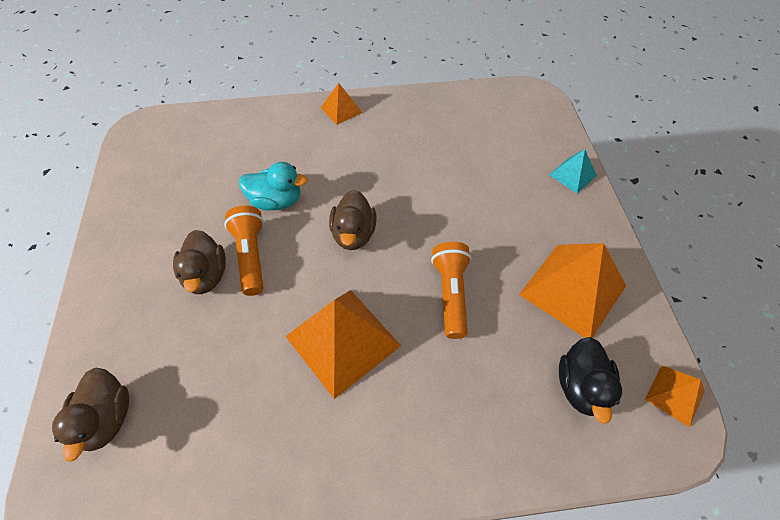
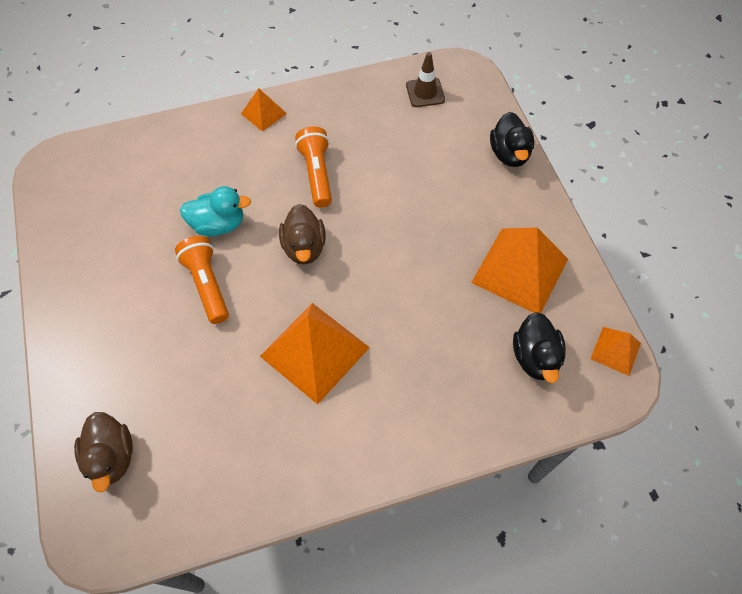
camera: 10 degrees left, 5 degrees up
(206, 275) = (167, 311): brown duck -> none
(450, 294) = (408, 292): orange flashlight -> orange flashlight (316, 174)
(496, 110) = (425, 92): none -> brown traffic cone
(572, 175) = (509, 154): turquoise pyramid -> black duck

